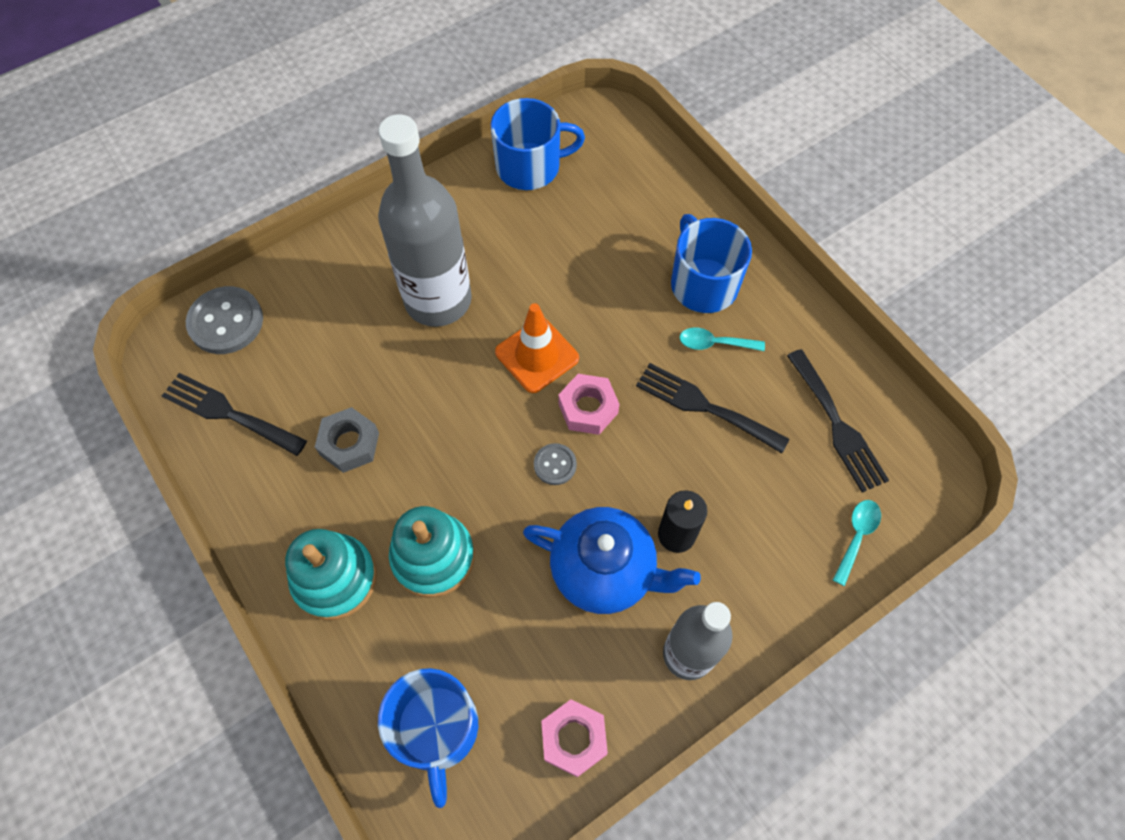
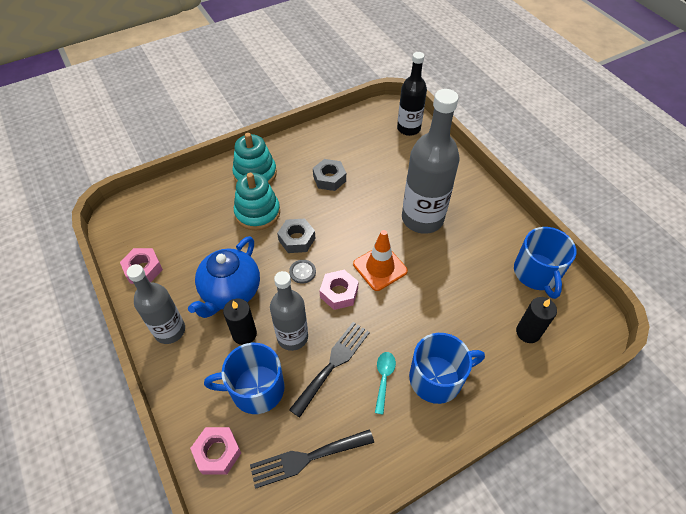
camera: 95 degrees right, 10 degrees down
(226, 322) = (408, 128): grey button -> black bottle
(228, 413) = (353, 132): black fork -> none
(436, 729) = (168, 212): blue mug -> blue mug (255, 389)
(489, 482) = (297, 239): none -> grey nut
(622, 184) = (528, 332): none -> black candle
(671, 465) = (292, 337): none -> grey bottle
(856, 536) = (217, 452): turquoise spoon -> pink nut

